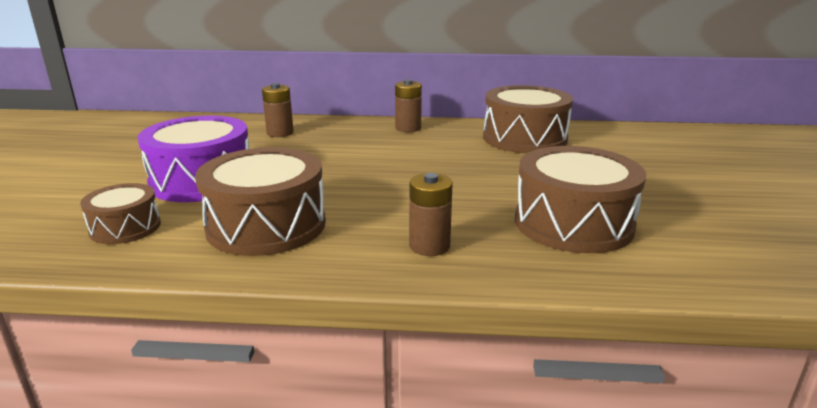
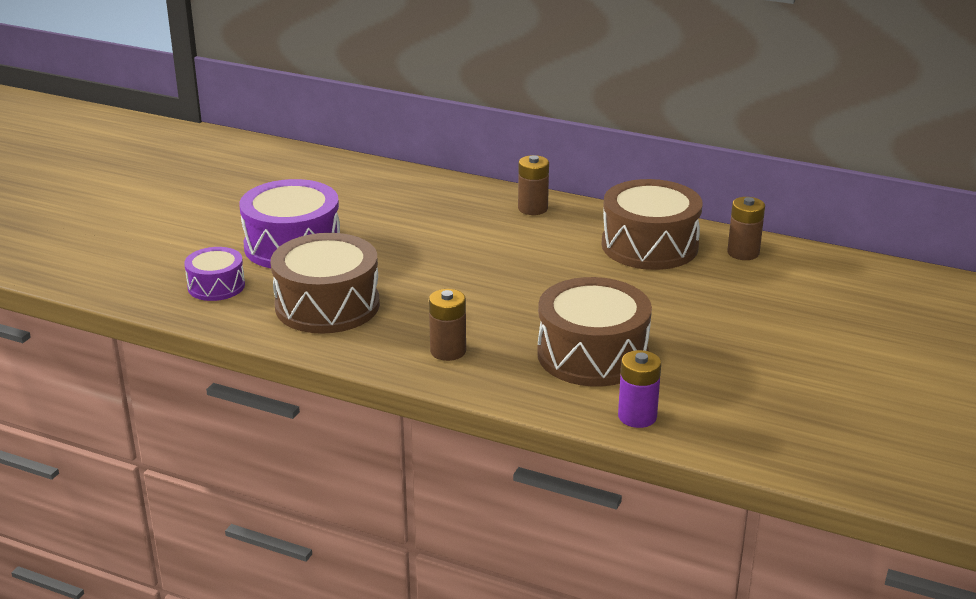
camera: 20 degrees right, 5 degrees up
(125, 227) = (216, 286): brown drum -> purple drum
(280, 133) = (392, 193): brown battery -> brown battery (743, 253)
(684, 273) = (637, 416): none -> purple battery

